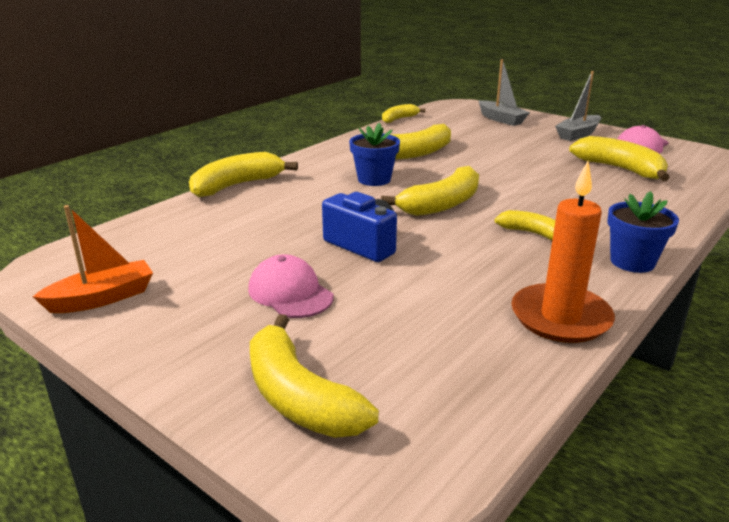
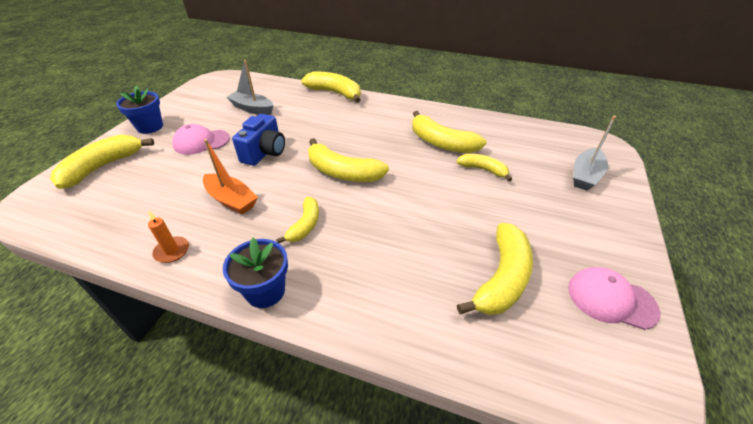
camera: 70 degrees right, 15 degrees up
(102, 298) = (194, 97): orange boat -> orange boat (231, 200)
(290, 293) = (201, 142): pink cap -> pink cap turned 135 degrees counterclockwise
(374, 179) = (373, 136): blue flower pot -> blue flower pot (150, 127)
(399, 119) = (519, 121): yellow banana -> yellow banana (483, 170)
(560, 317) = (172, 251): orange candle -> orange candle, size x0.48
(578, 134) = (594, 237): grey boat -> grey boat (252, 108)

